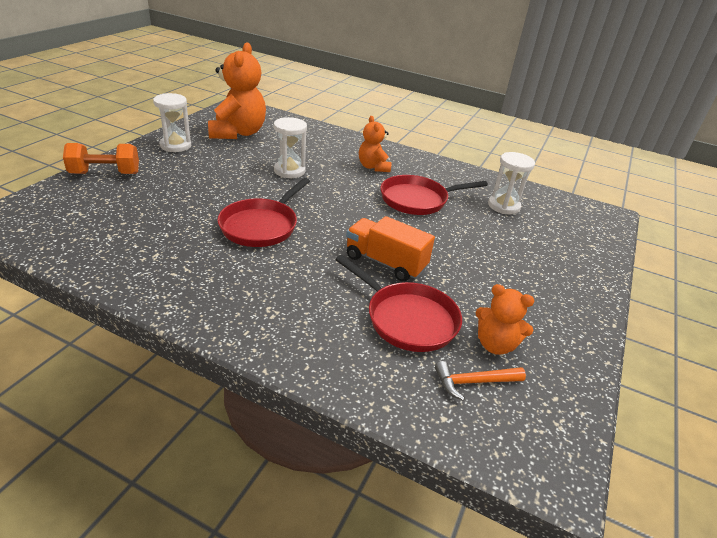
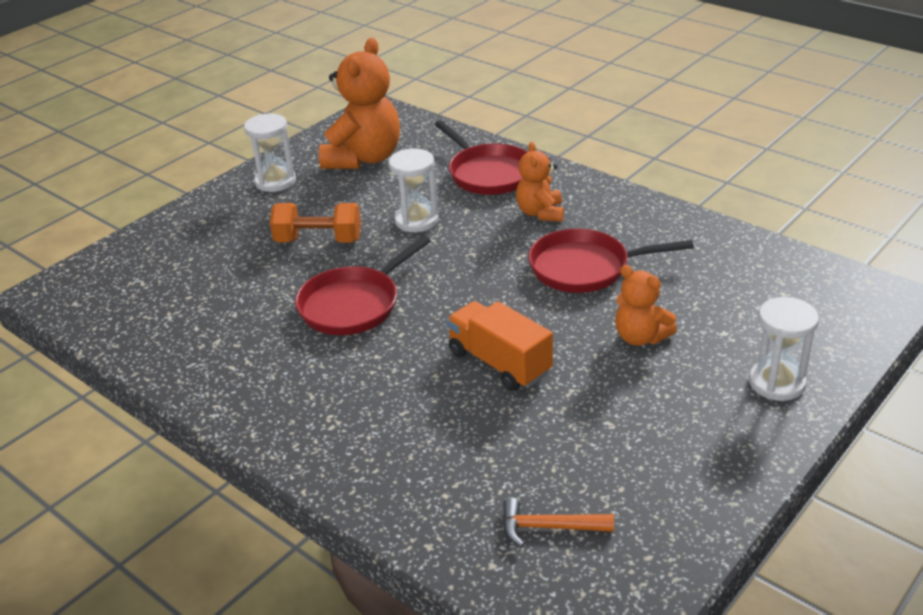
camera: 20 degrees right, 0 degrees up
(105, 173) = (180, 226): orange dumbbell -> orange dumbbell (318, 240)
(407, 318) = (497, 441): red pan -> red pan (488, 173)
(495, 344) = (600, 483): orange teddy bear -> orange teddy bear (640, 337)
(504, 206) = (716, 279): white hourglass -> white hourglass (777, 383)

